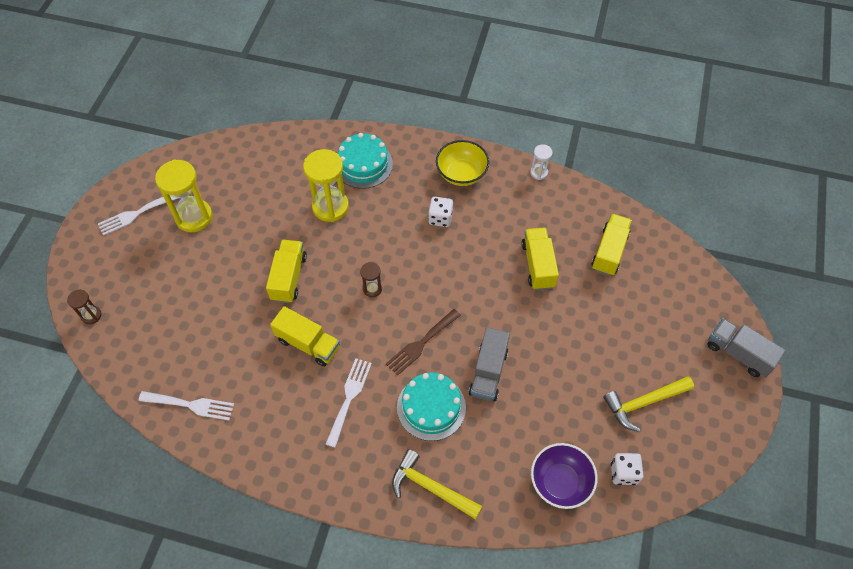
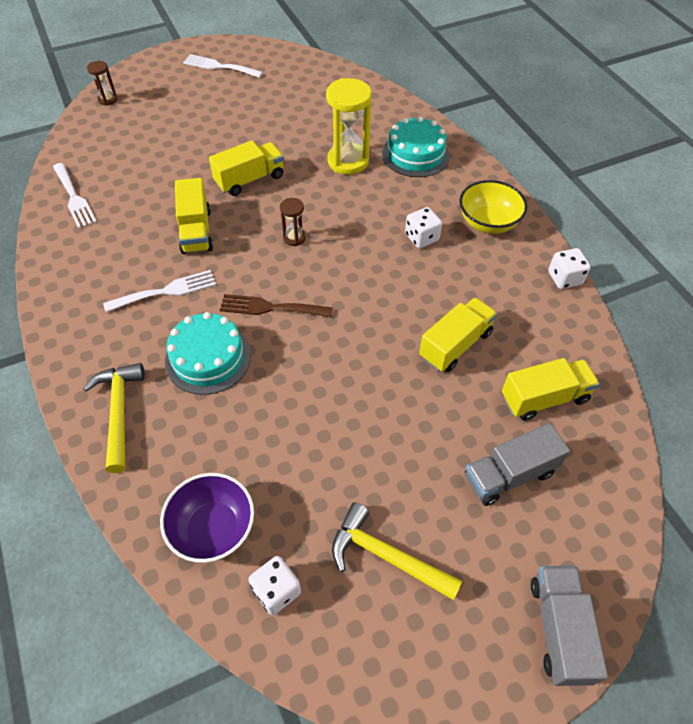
camera: 50 degrees right, 5 degrees down
(194, 217) = (249, 95): yellow hourglass -> none
(488, 372) = (289, 380): grey truck -> grey truck (509, 475)
(539, 172) = (564, 278): white hourglass -> white dice

